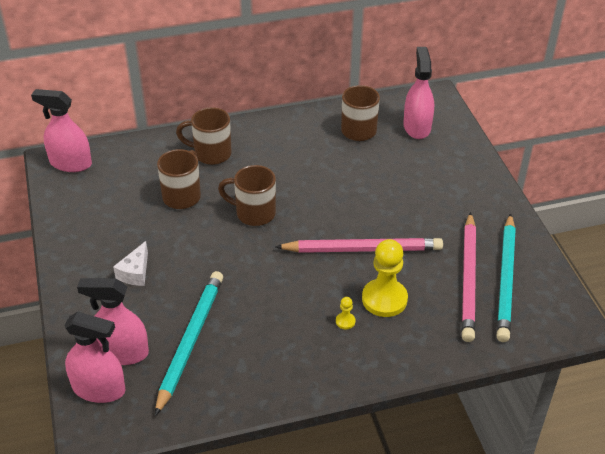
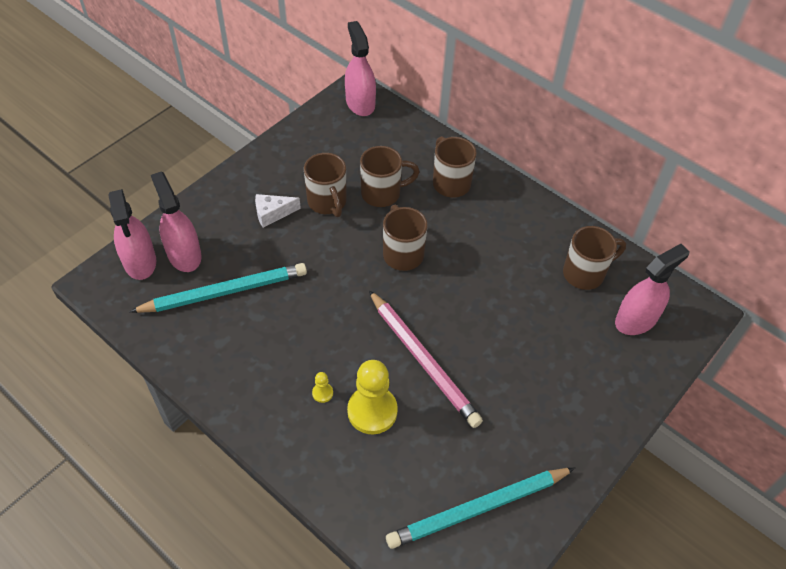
camera: 55 degrees right, 10 degrees up
(158, 232) = (327, 202): none -> brown mug
(468, 279) = (453, 472): pink pencil -> none

